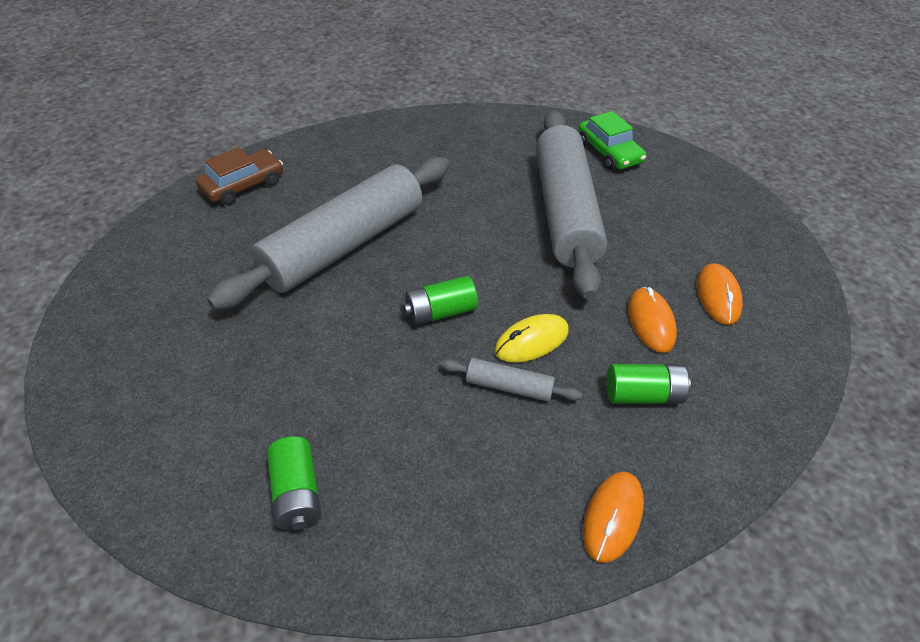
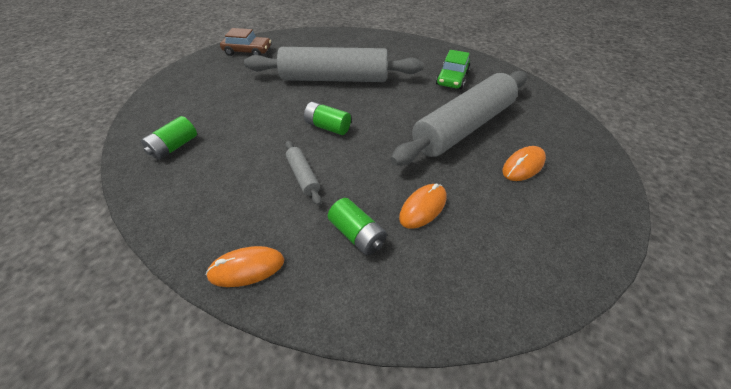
camera: 50 degrees right, 0 degrees up
(243, 185) = (334, 39): brown car -> brown car (247, 51)
(531, 341) = (345, 167): yellow mouse -> none
(609, 152) = (543, 117): green car -> green car (452, 78)
(718, 296) = (491, 229): orange mouse -> orange mouse (523, 165)

